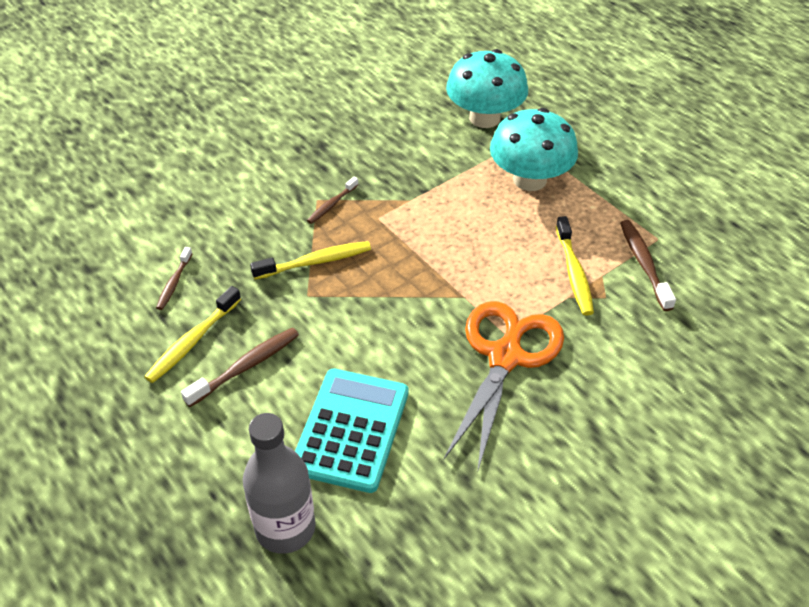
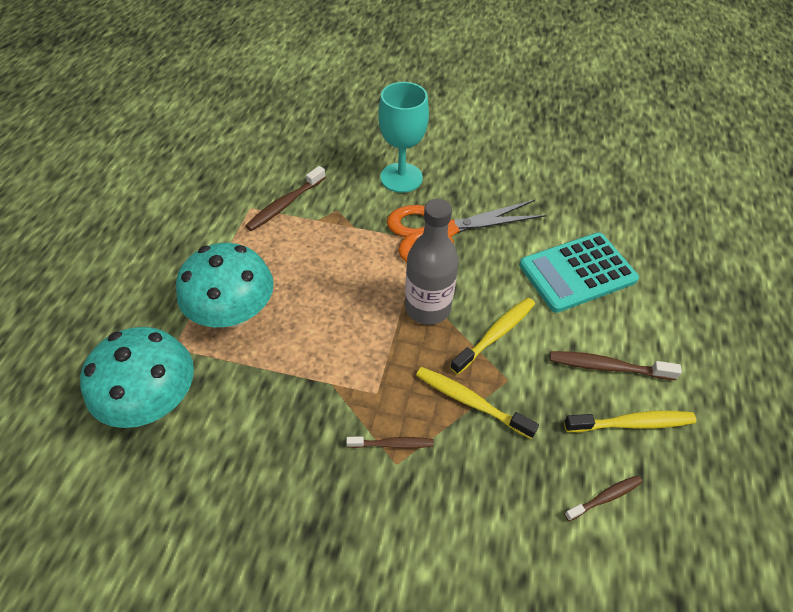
camera: 130 degrees left, 5 degrees up
(285, 528) = (665, 260): grey bottle -> grey bottle (427, 308)
(574, 273) = (327, 234): yellow toothbrush -> yellow toothbrush (496, 334)
(617, 376) = (401, 178): none -> turquoise goblet

